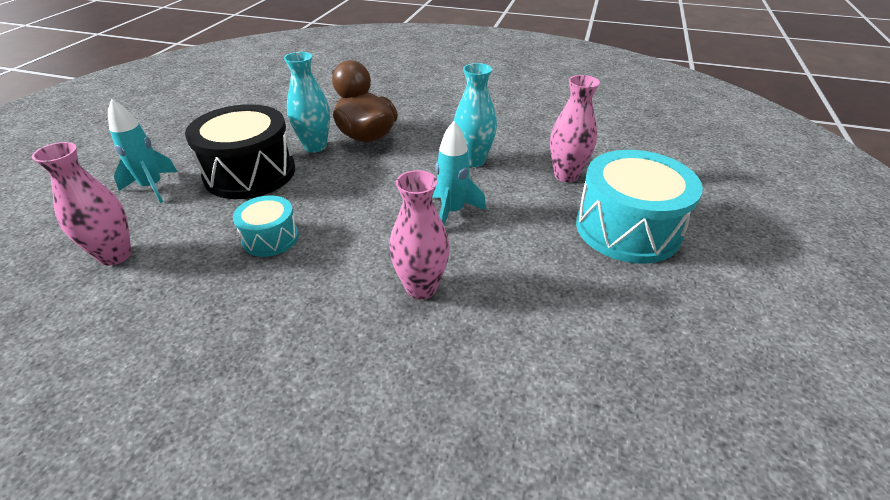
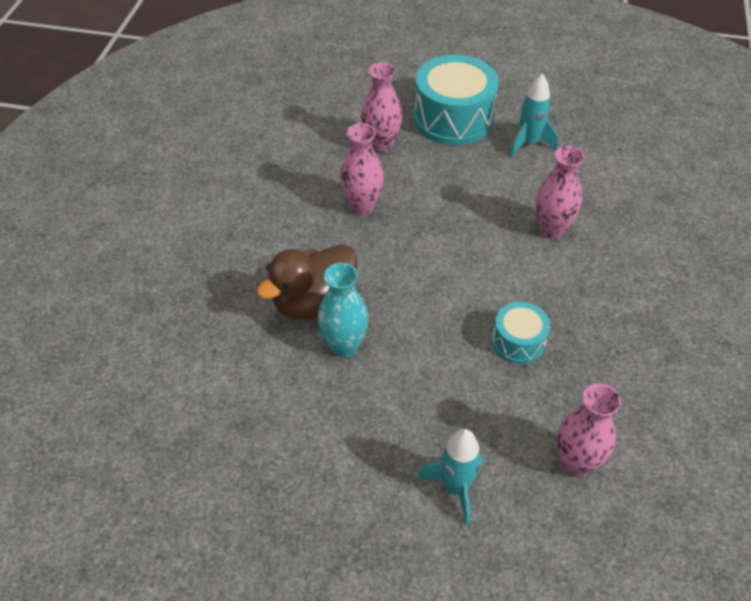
camera: 95 degrees left, 10 degrees up
(250, 173) = (410, 395): black drum -> none
(452, 212) = (451, 218): turquoise rocket -> turquoise rocket (529, 143)
(473, 161) = (362, 207): turquoise vase -> pink vase

